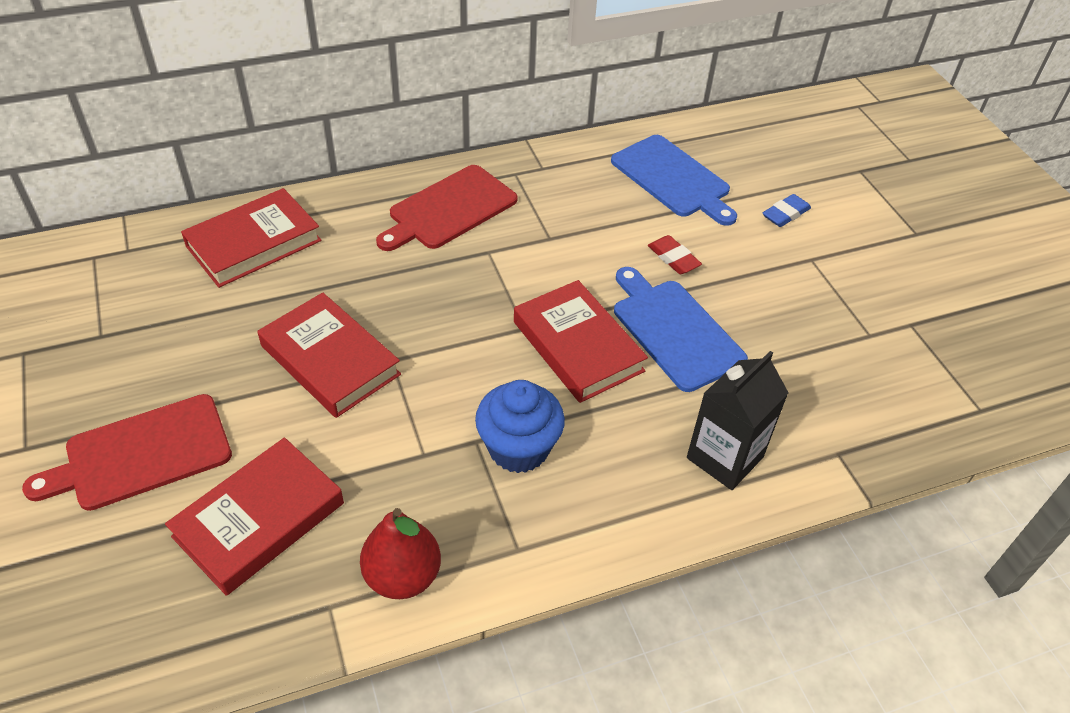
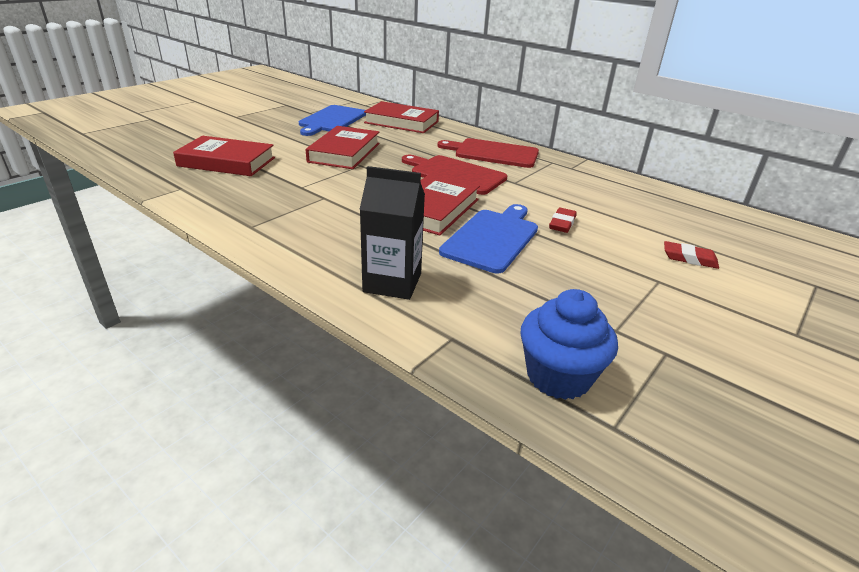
camera: 60 degrees right, 15 degrees down
(141, 454) = (248, 133): red cutting board -> red cutting board (455, 174)
(402, 576) = (211, 200): red pear -> none
(518, 448) = (330, 210): blue cupcake -> blue cupcake (558, 376)
(673, 179) = (641, 208): blue cutting board -> blue cutting board (332, 120)
(785, 214) = (689, 258): blue eraser -> red eraser

